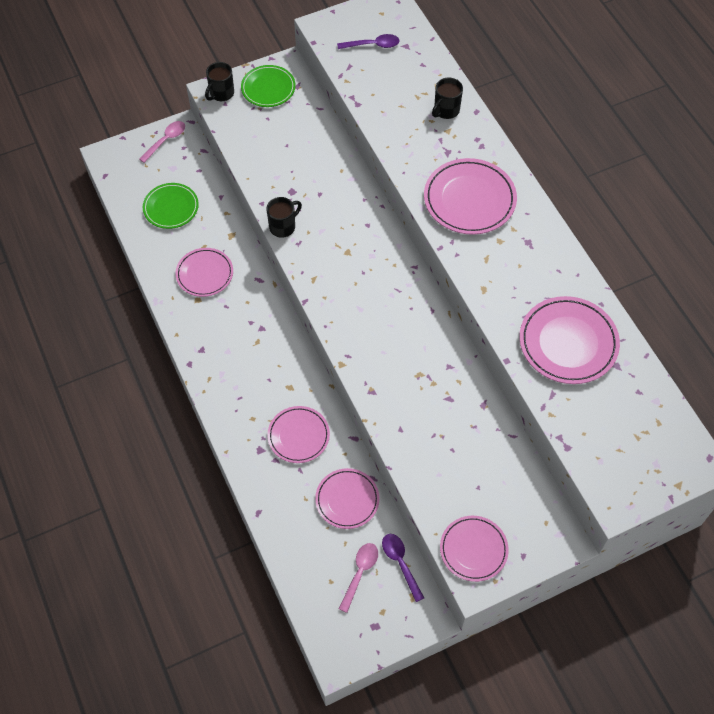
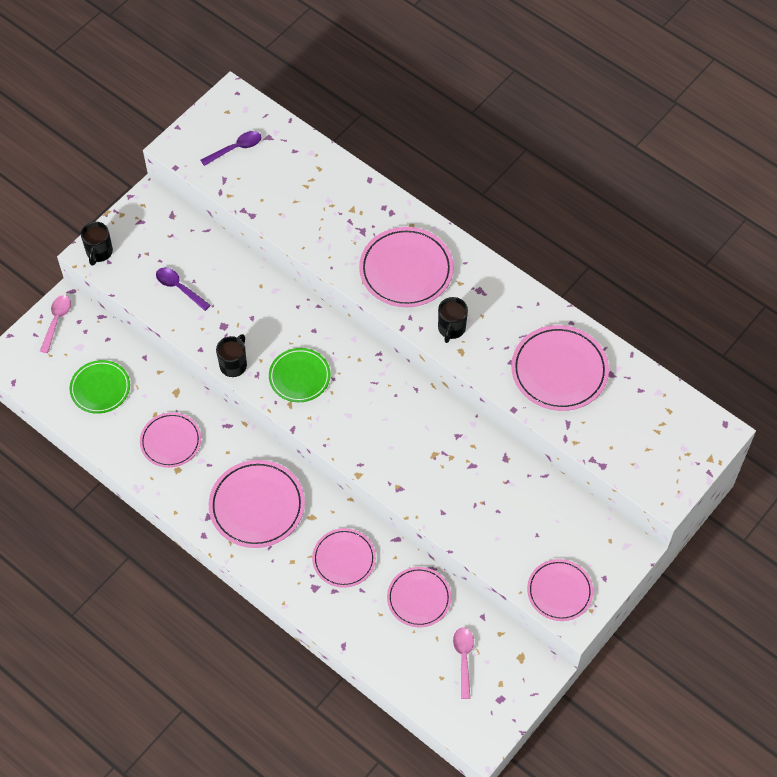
camera: 25 degrees left, 0 degrees up
(247, 358) = (257, 506): none -> pink plate
(268, 88) = (144, 229): green plate -> green plate (299, 377)
(400, 563) = (495, 634): purple spoon -> purple spoon (179, 288)
(446, 110) = (340, 190): black mug -> black mug (451, 328)

